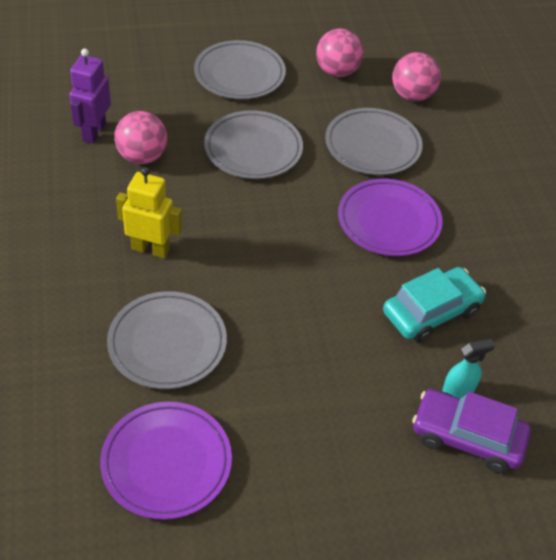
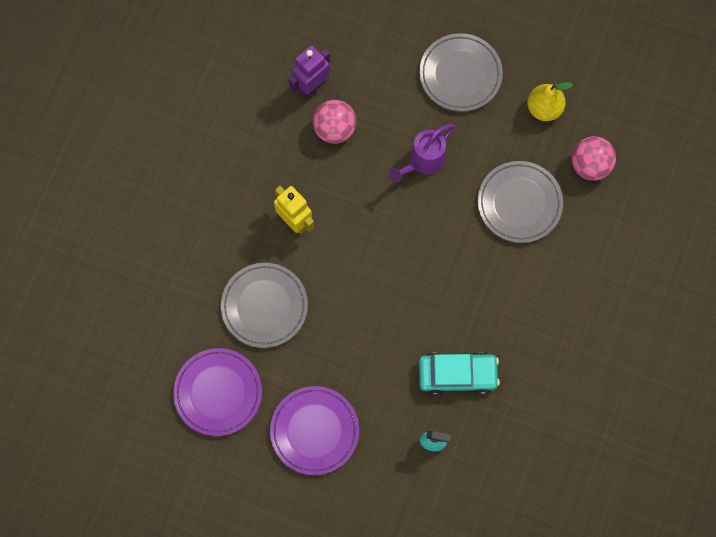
camera: 35 degrees right, 25 degrees up
(253, 149) = (423, 161): grey plate -> purple watering can
(337, 71) = (544, 108): pink ball -> yellow pear
(388, 221) = (481, 282): purple plate -> purple plate (314, 431)
(467, 437) = (413, 478): purple car -> none

